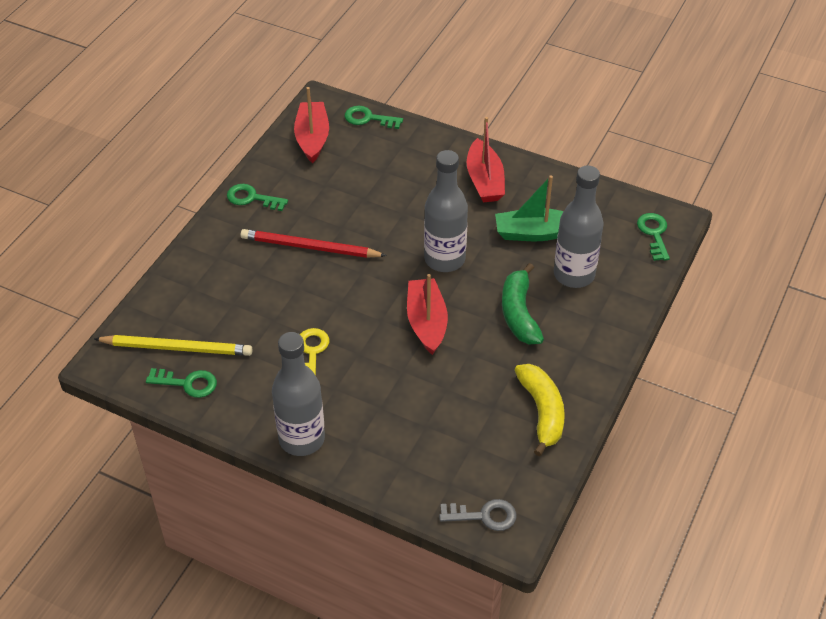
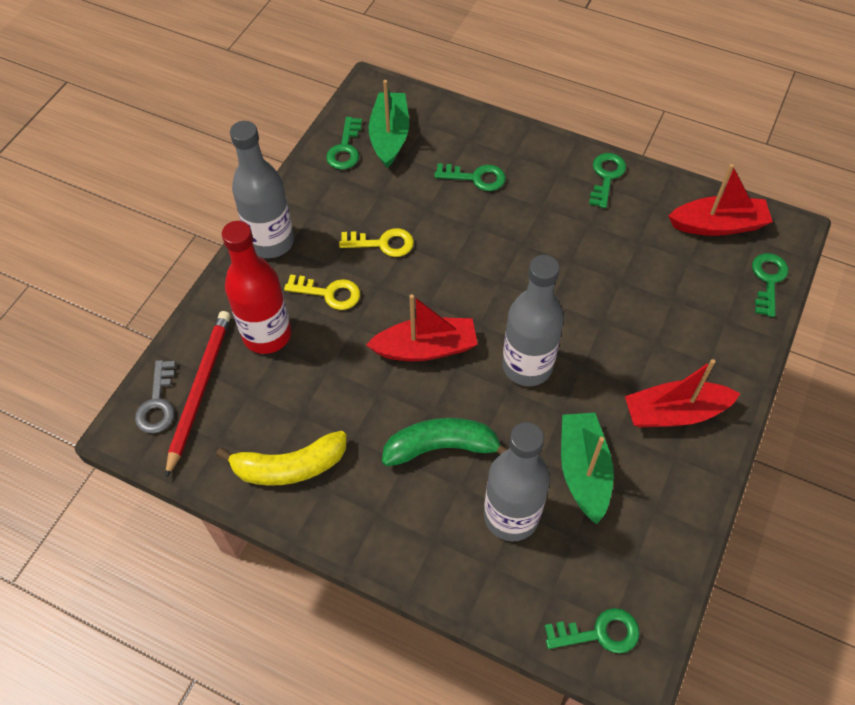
camera: 90 degrees right, 10 degrees up
(177, 348) = (389, 136): yellow pencil -> green boat
(241, 284) = (475, 178): none -> green key
(310, 247) = (535, 233): red pencil -> red pencil (199, 390)
(366, 391) = (329, 293): none -> yellow key
(410, 436) = (267, 335): none -> red bottle

